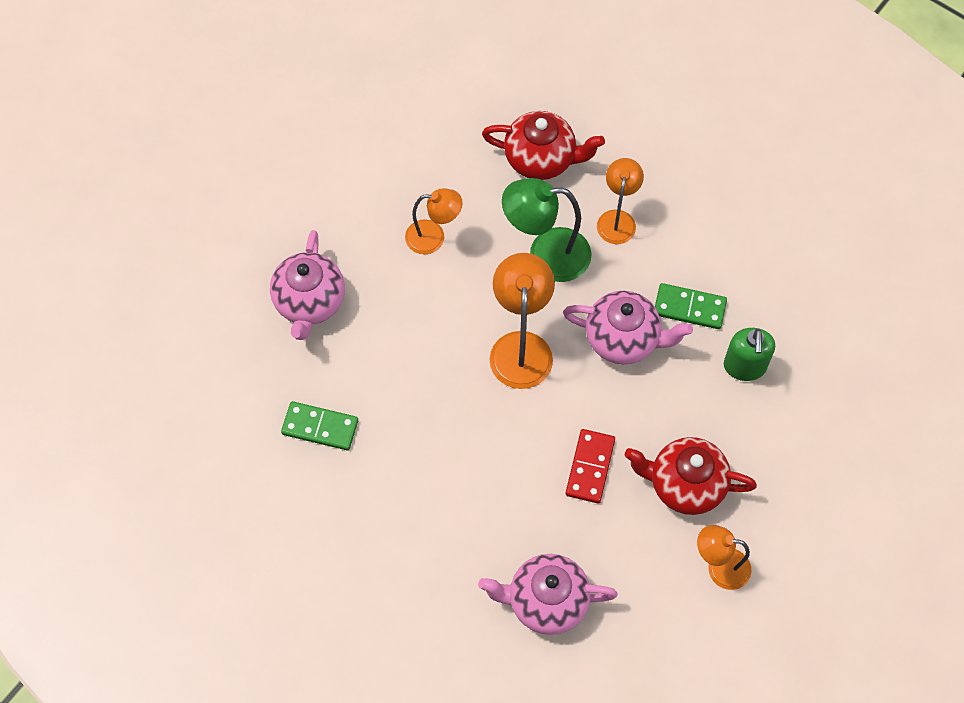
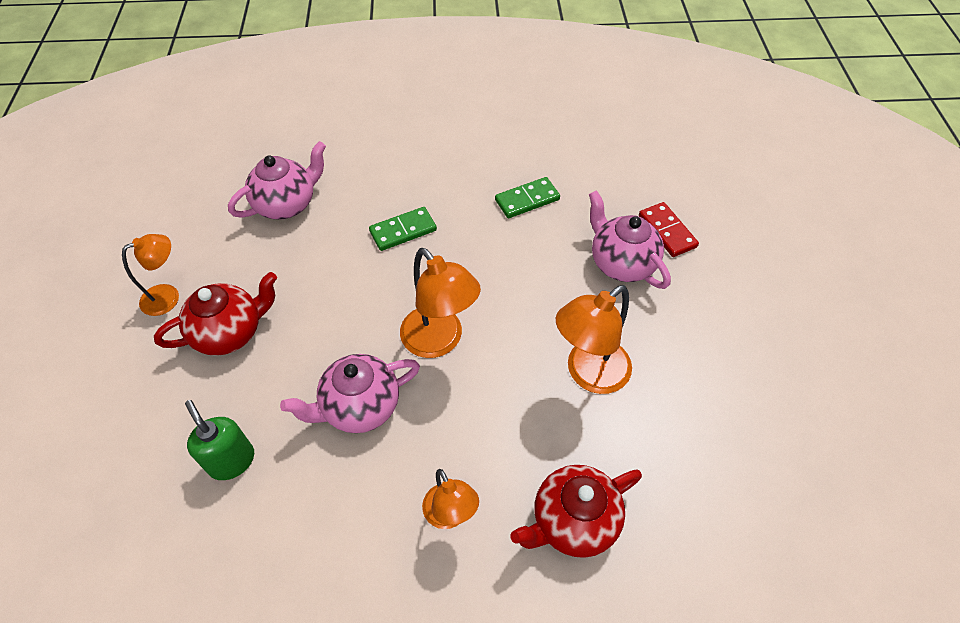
camera: 140 degrees right, 10 degrees down
(433, 237) = (588, 374): orange lamp -> orange lamp, size x1.56
(546, 255) = (485, 429): green lamp -> none
(590, 467) = (316, 296): red domino -> red domino (667, 231)
(689, 308) = (318, 478): green domino -> green domino (403, 231)

